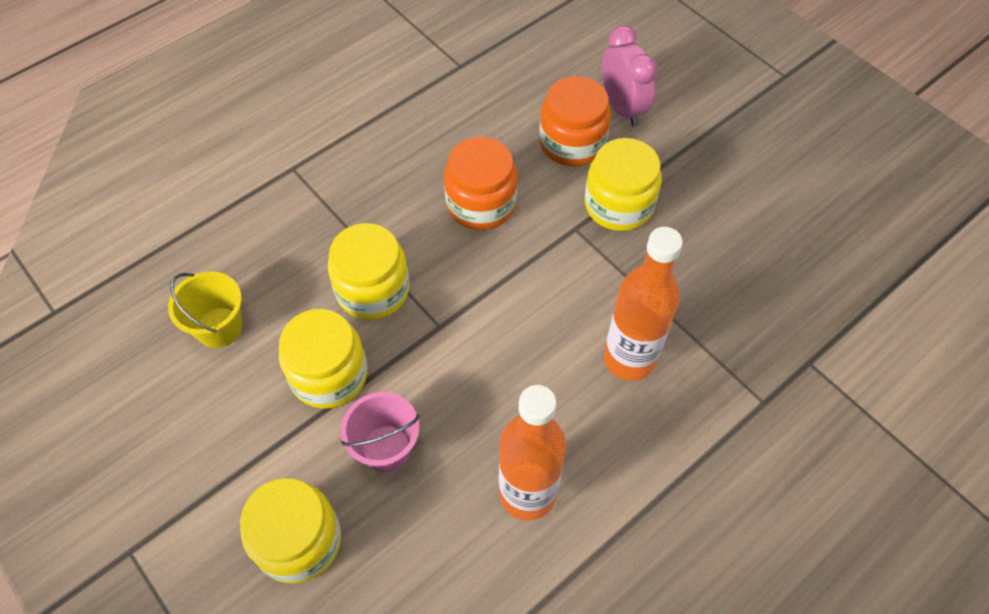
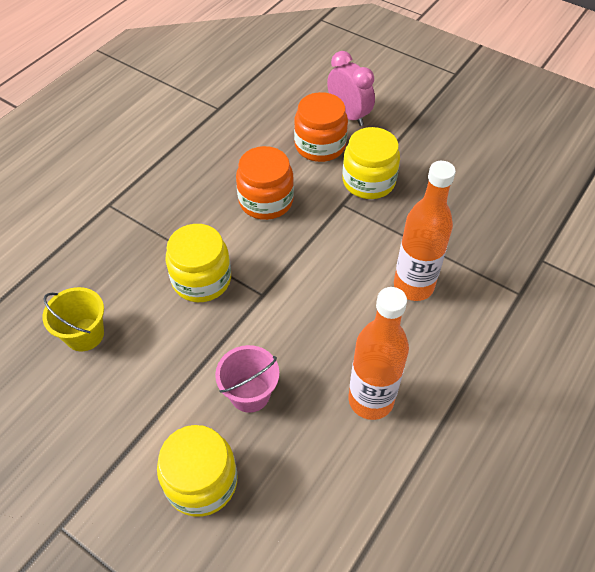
camera: 15 degrees left, 5 degrees down
(329, 374) = (186, 349): yellow jar -> none

